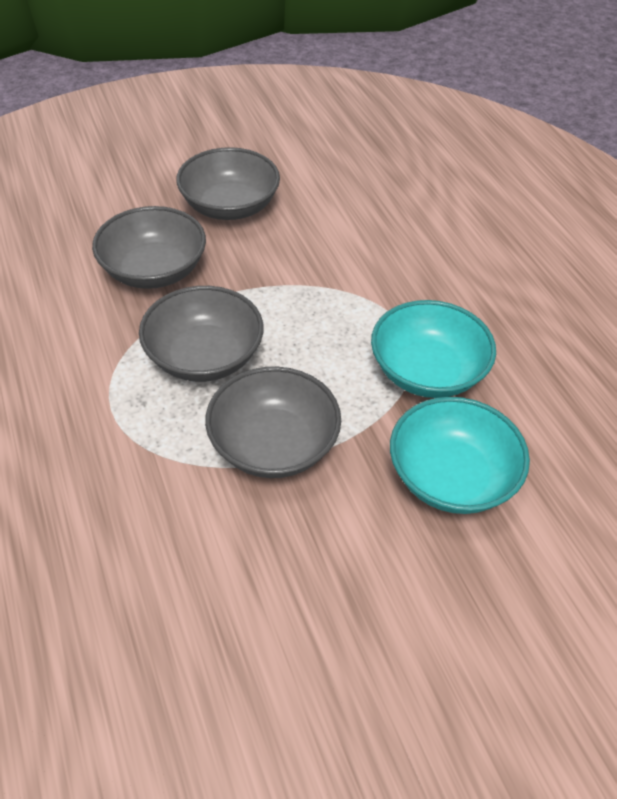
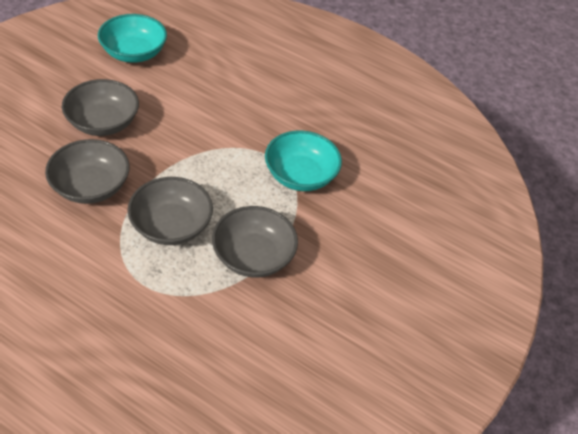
camera: 40 degrees left, 0 degrees up
(451, 477) = (354, 226): turquoise bowl -> turquoise bowl (134, 53)

